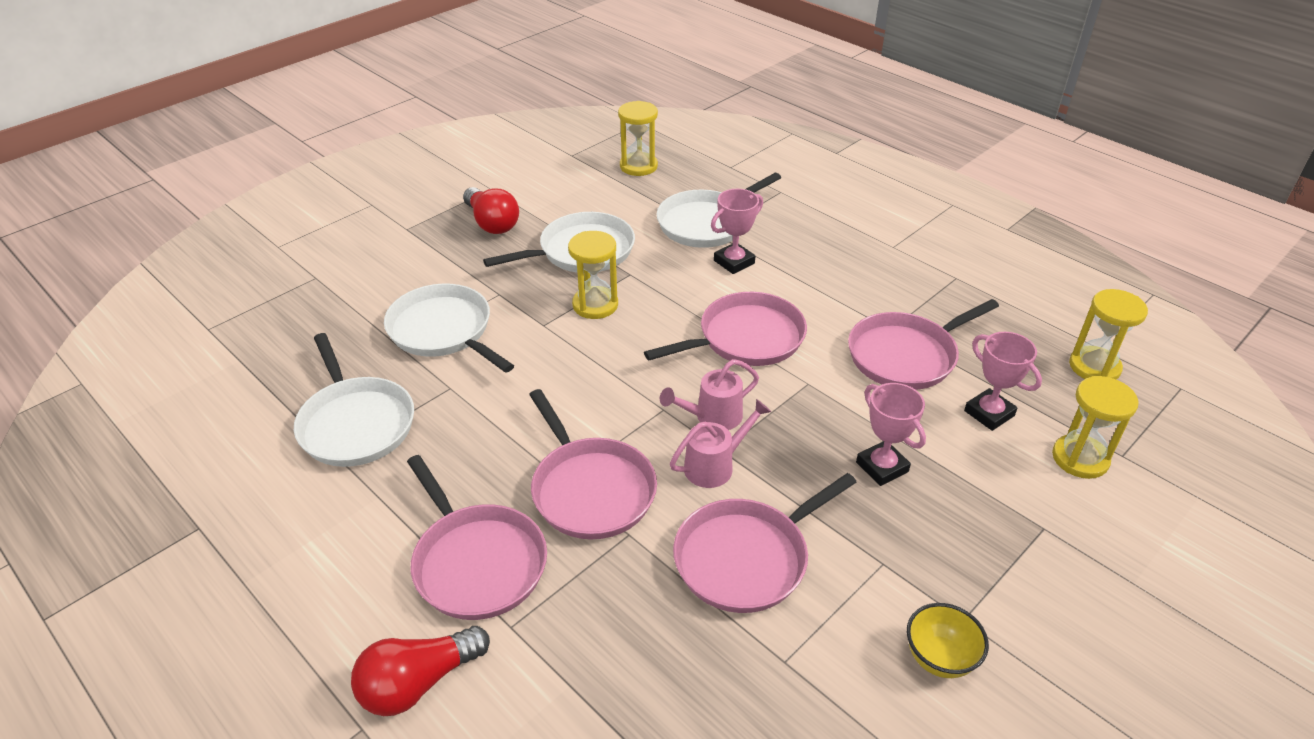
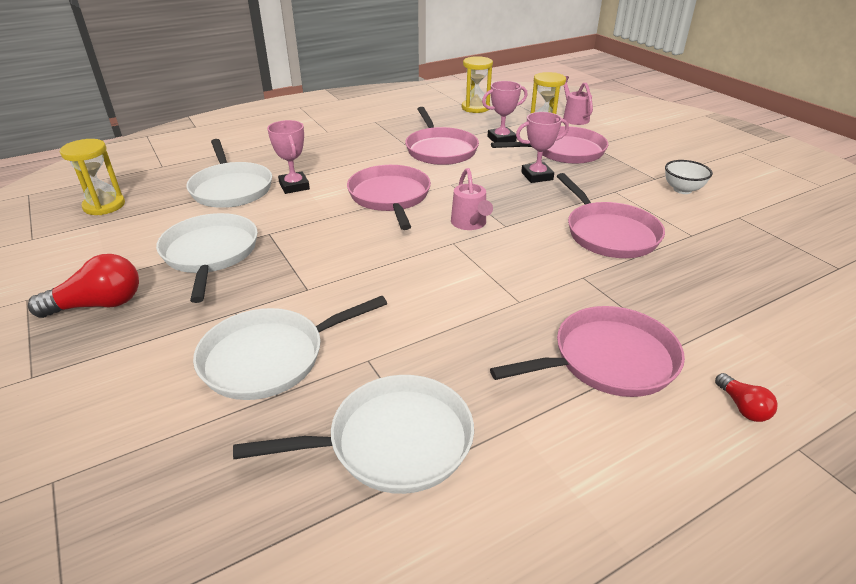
camera: 75 degrees left, 5 degrees down
(418, 683) = (742, 407): red light bulb -> red light bulb, size x0.54
(591, 490) = (533, 288): pink pan -> pink pan (564, 151)
(595, 305) = (299, 256): yellow hourglass -> none
(715, 465) = (520, 231): pink watering can -> pink watering can (573, 118)
(939, 658) = (682, 190): yellow bowl -> white bowl

